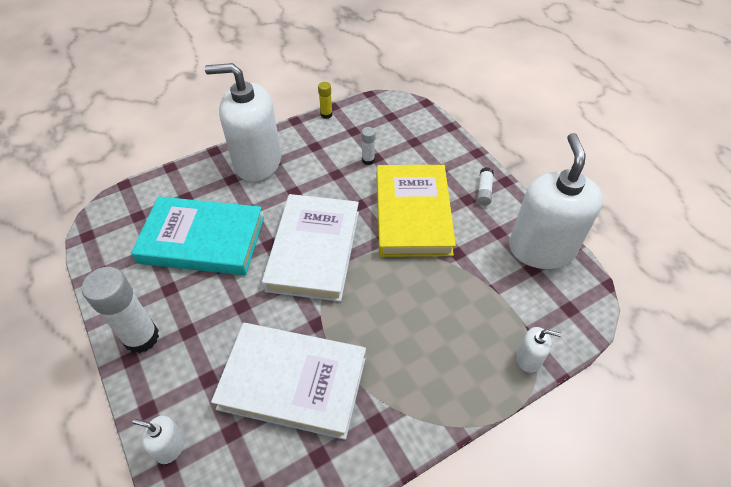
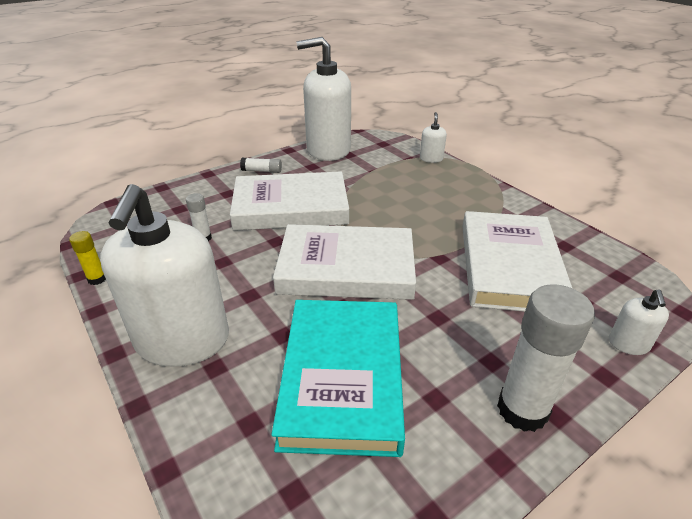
camera: 95 degrees left, 15 degrees down
(412, 214) = (291, 207): yellow book -> white book

